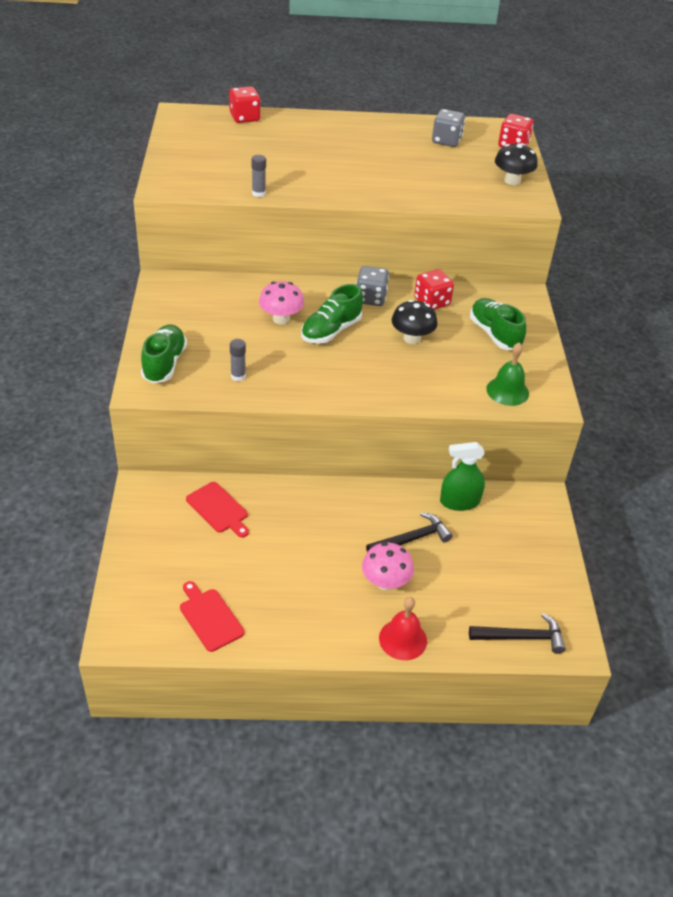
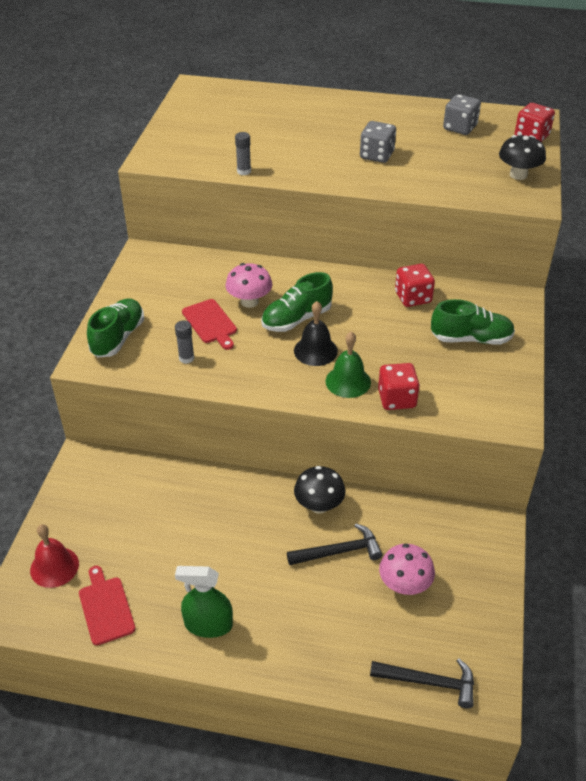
camera: 15 degrees right, 0 degrees up
(218, 509) = (149, 492): red cutting board -> red cutting board (210, 323)
(244, 117) = (258, 93): red dice -> red dice (397, 399)
(358, 358) = (315, 351): none -> black bell
(371, 298) = (349, 288): grey dice -> grey dice (376, 155)
(385, 582) = (297, 596): pink mushroom -> pink mushroom (404, 585)
(403, 639) = (297, 663): red bell -> red bell (54, 567)
(412, 338) = (379, 335): black mushroom -> black mushroom (319, 505)
(459, 502) = (402, 516): green spray bottle -> green spray bottle (208, 624)
(494, 334) = (471, 339): green shoe -> green shoe turned 105 degrees clockwise
(507, 391) = (466, 404): green bell -> green bell (348, 381)

